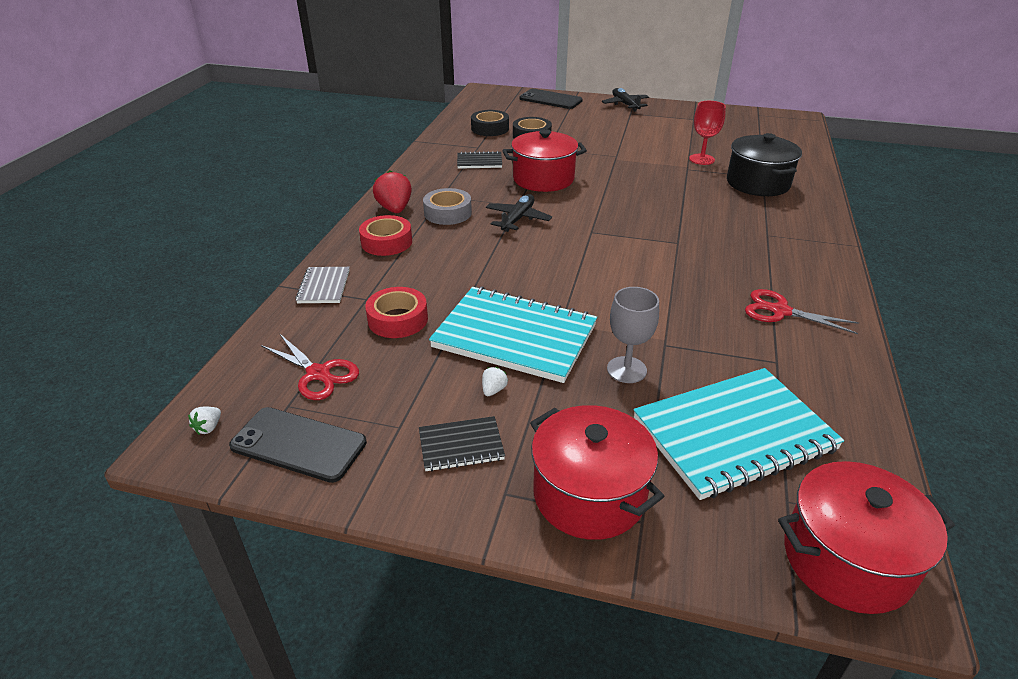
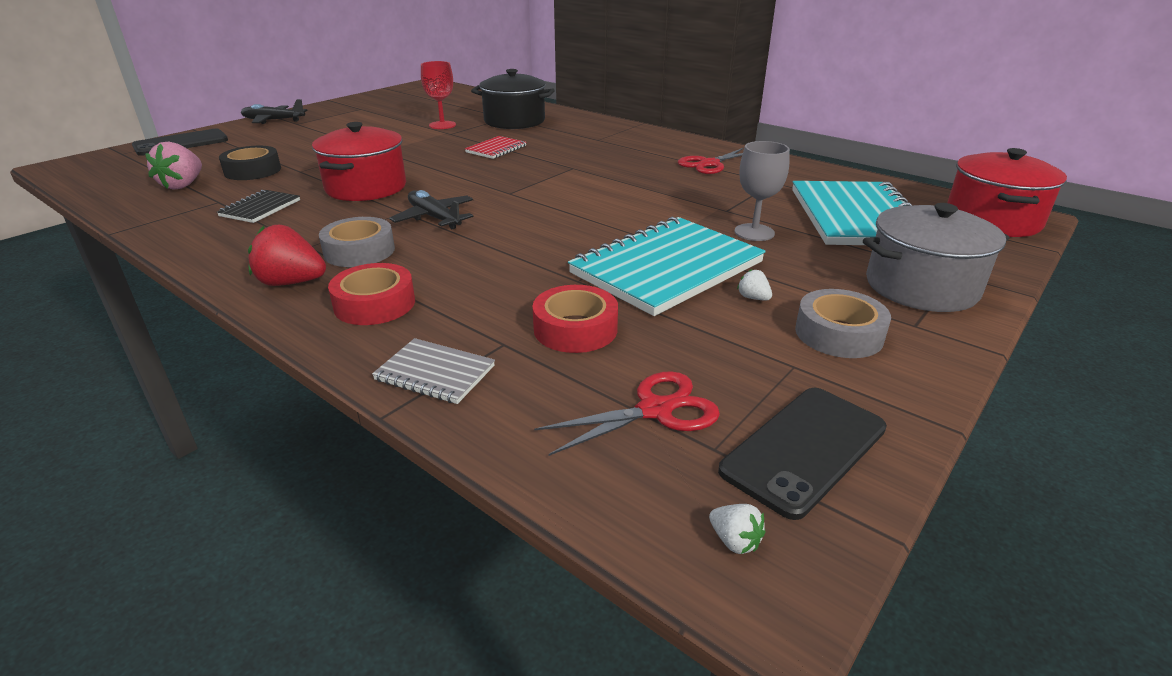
camera: 65 degrees left, 5 degrees down
(461, 445) = (839, 334): black notebook -> grey tape
(490, 128) = (183, 185): black tape -> pink strawberry
(589, 494) = (921, 287): red pot -> grey pot
(676, 198) = (496, 149): none -> red notebook

